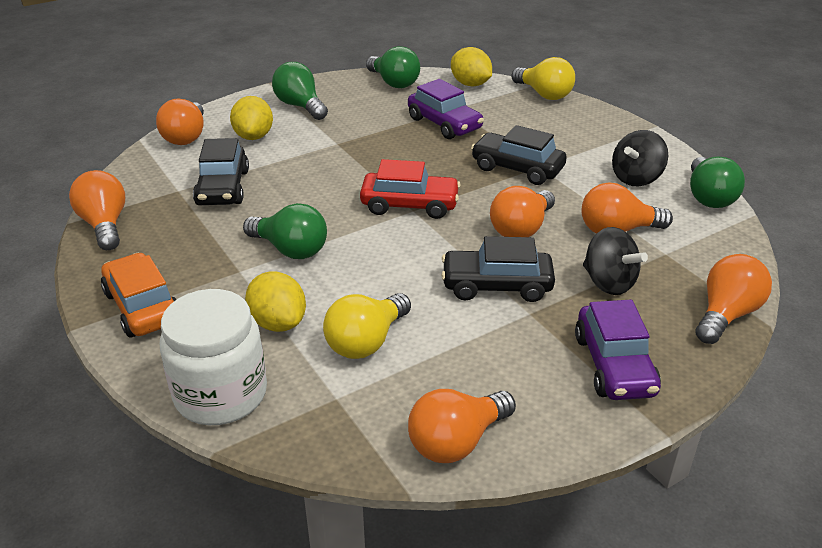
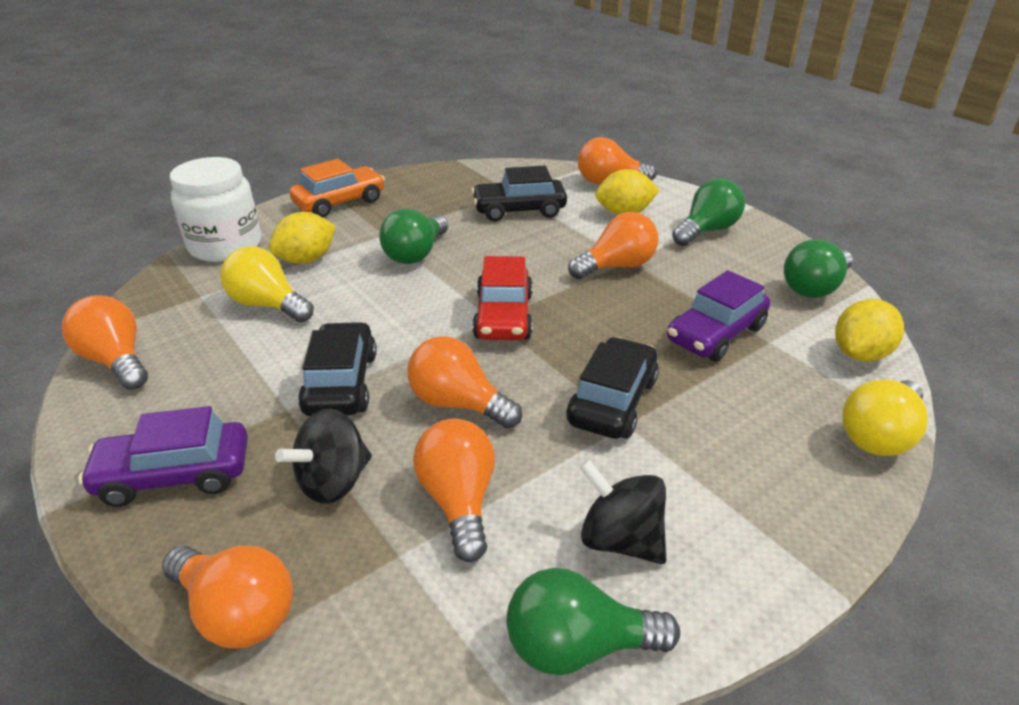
camera: 85 degrees right, 0 degrees up
(105, 225) = (452, 172): orange light bulb -> orange light bulb (616, 266)

